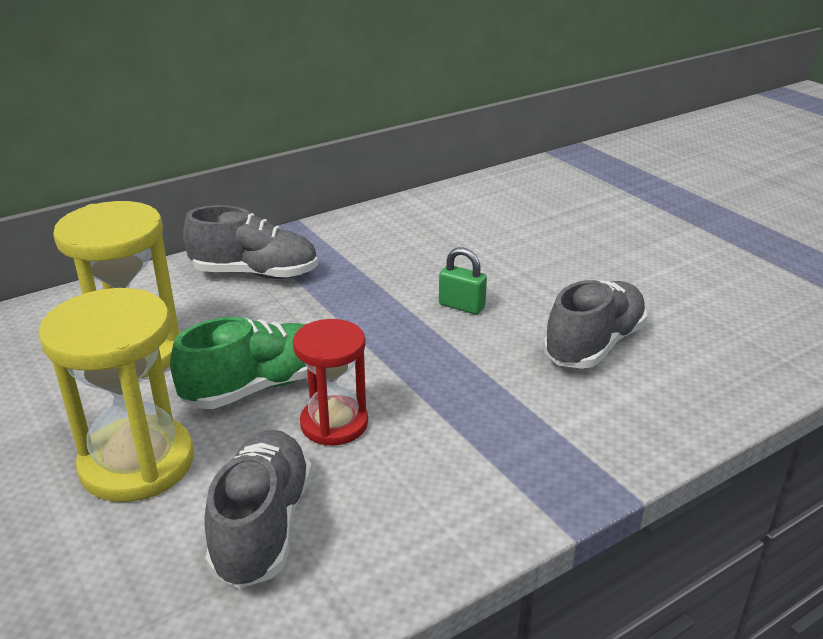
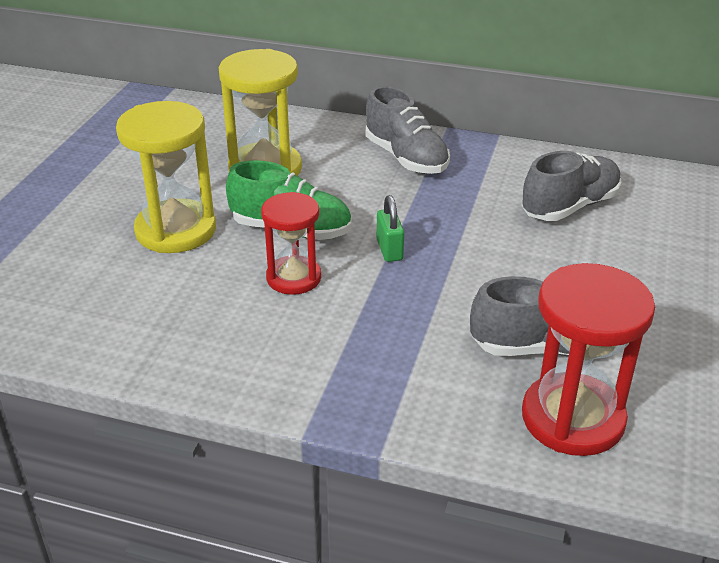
camera: 50 degrees right, 5 degrees up
(262, 526) = (175, 303): grey shoe -> grey shoe (569, 206)
(461, 306) = (499, 260): green padlock -> green padlock (389, 250)
(688, 376) = (572, 418): none -> red hourglass

